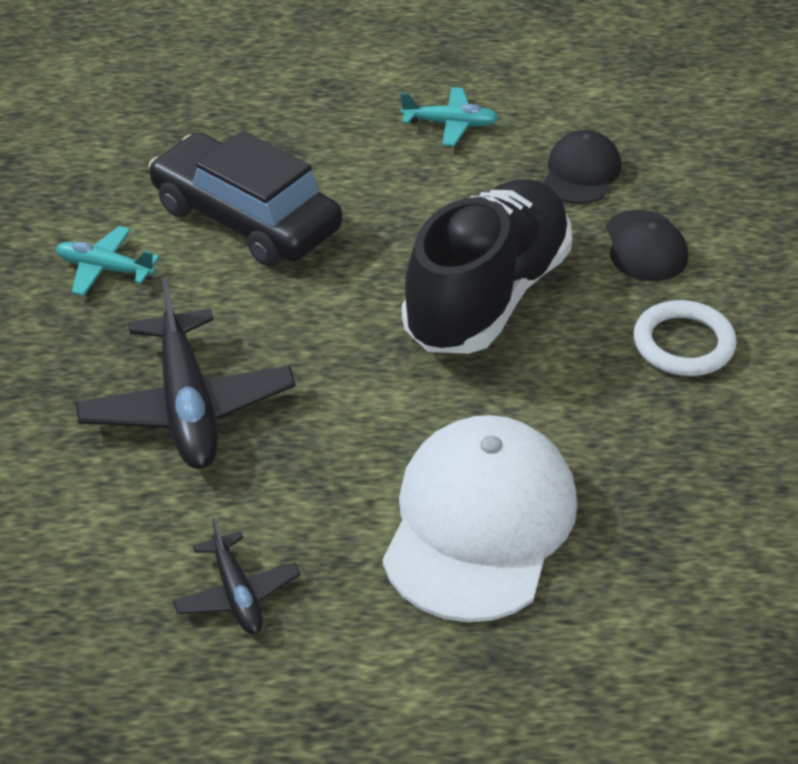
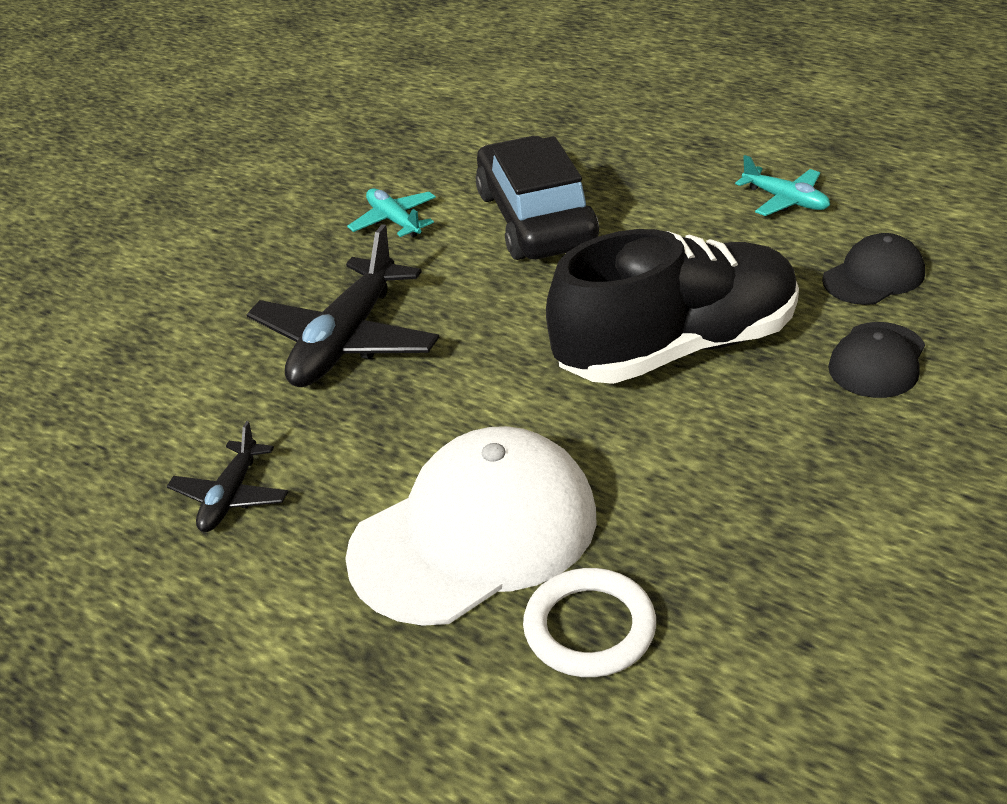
camera: 40 degrees right, 5 degrees down
(683, 344) = (831, 461): white ring -> white ring (589, 628)

